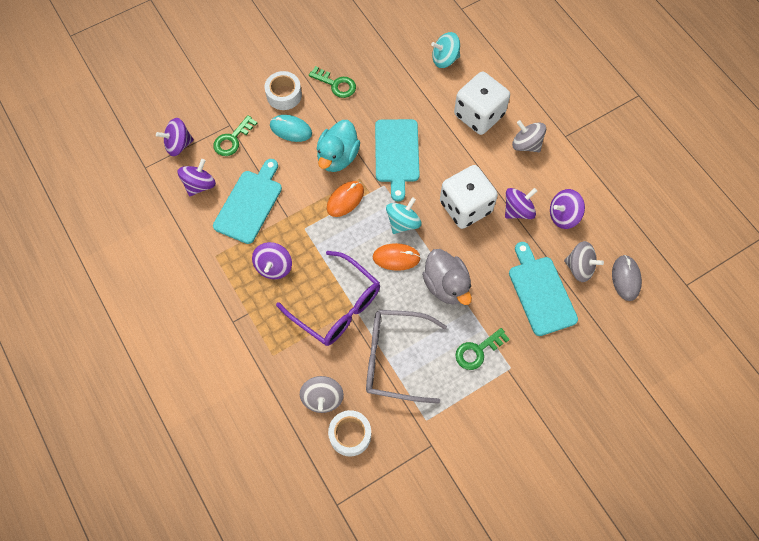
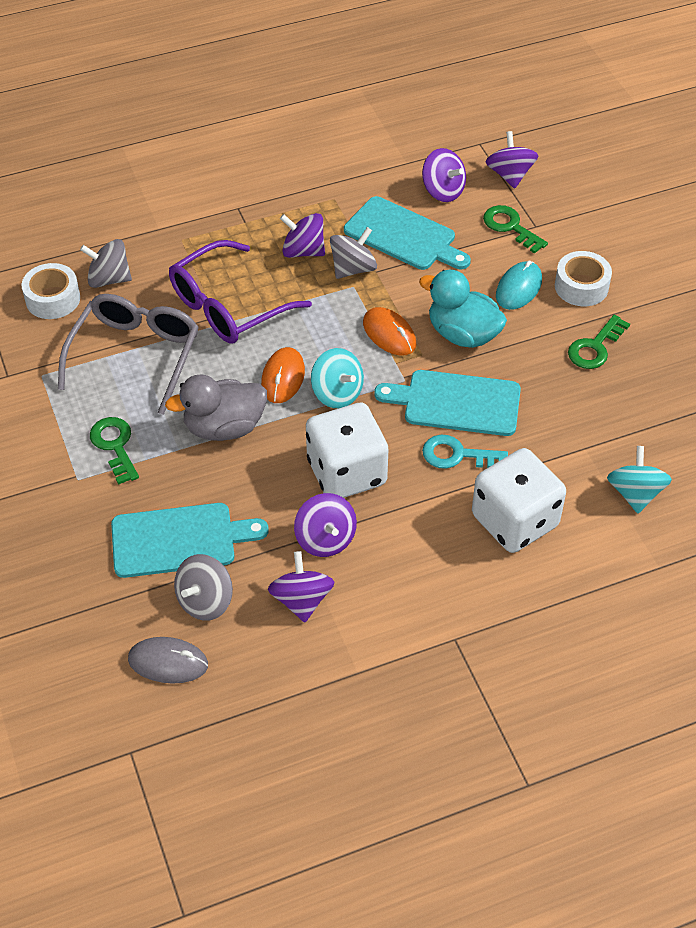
camera: 100 degrees right, 15 degrees down
(438, 149) = (457, 455): none -> turquoise key
(526, 144) = (447, 576): grey spinning top -> grey spinning top (353, 268)

